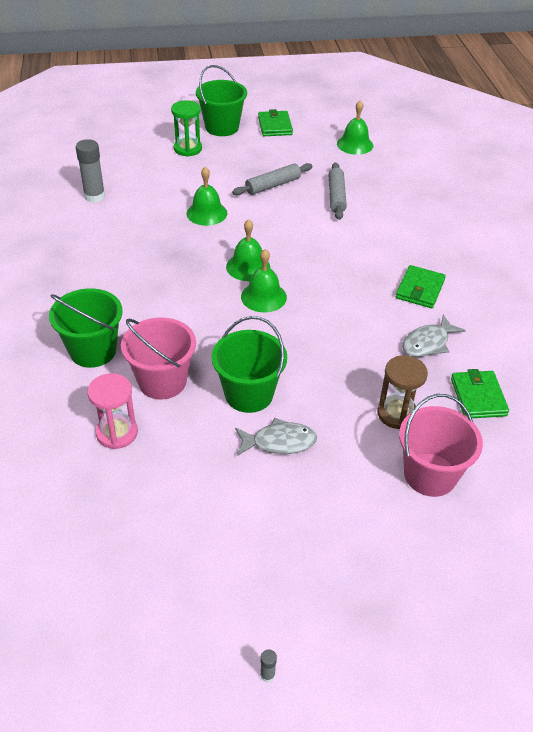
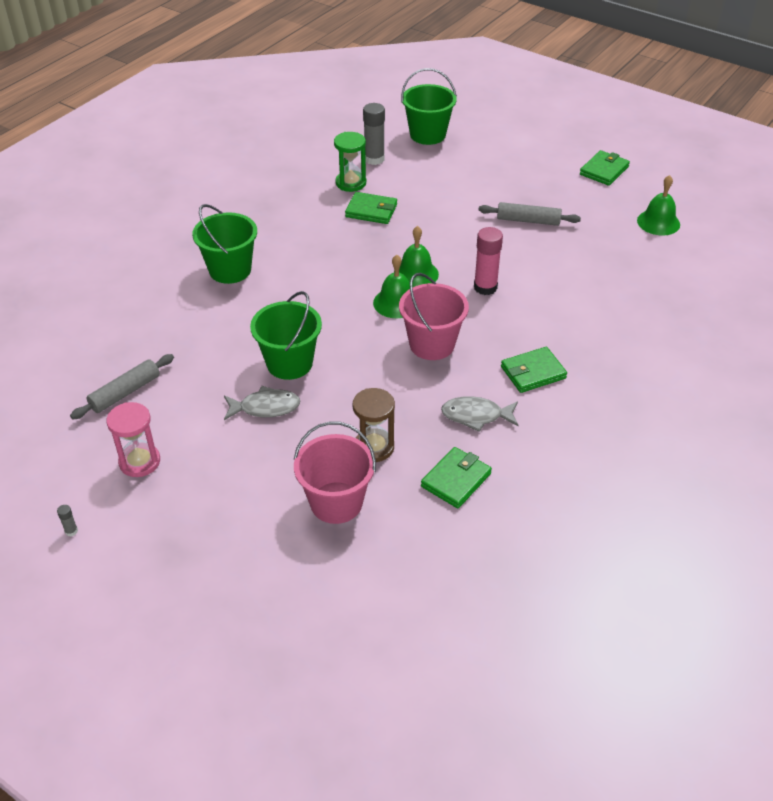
camera: 45 degrees right, 0 degrees up
(117, 433) = (176, 332): pink hourglass -> pink hourglass (139, 462)
(148, 237) = (371, 211): none -> green wallet
(162, 381) = (246, 318): pink bucket -> pink bucket (432, 344)
(188, 149) = (498, 155): green hourglass -> green hourglass (351, 183)
(206, 213) = (441, 215): green bell -> none
(222, 127) = (553, 150): green bucket -> green bucket (427, 135)
(279, 442) = (265, 407): grey fish -> grey fish turned 45 degrees counterclockwise
(309, 248) = (485, 287): none -> pink glue stick
(336, 196) = (572, 258): grey rolling pin -> grey rolling pin (125, 392)

